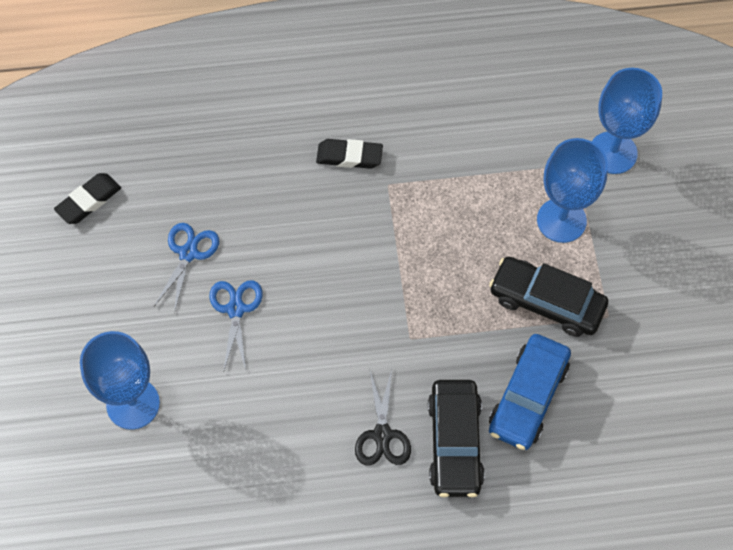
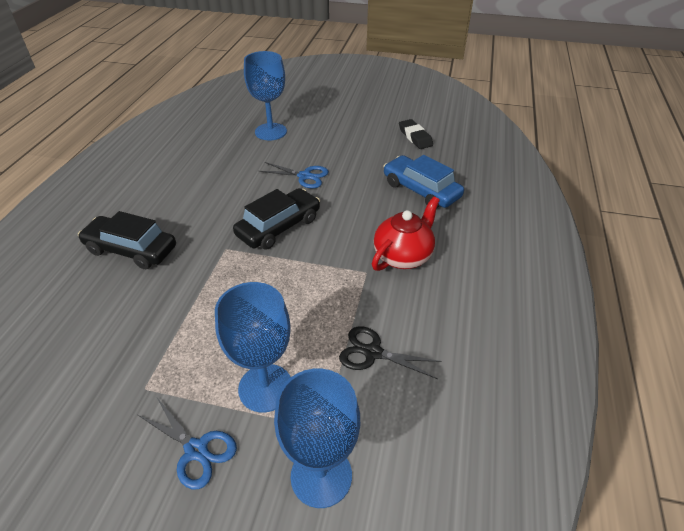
camera: 110 degrees right, 20 degrees down
(188, 253) = (357, 165): blue scissors -> blue scissors (196, 450)
(349, 156) = (403, 256): black eraser -> red teapot
(382, 435) = (169, 217): black scissors -> black scissors (373, 353)
(528, 397) = (126, 301): blue car -> blue car (421, 190)
(546, 302) = (193, 344): black car -> black car (279, 227)

